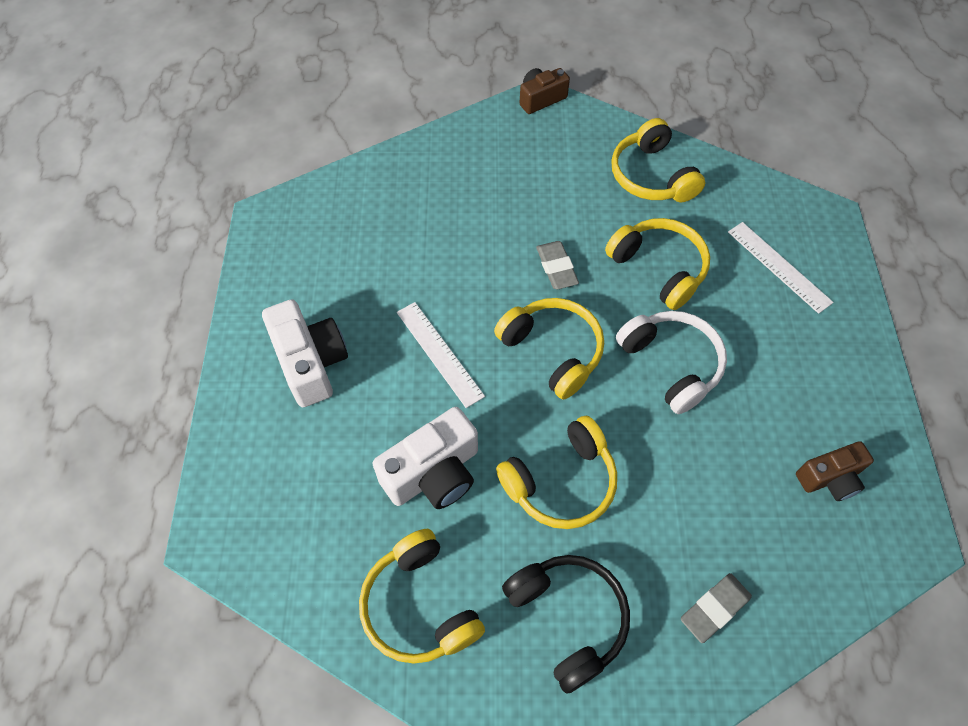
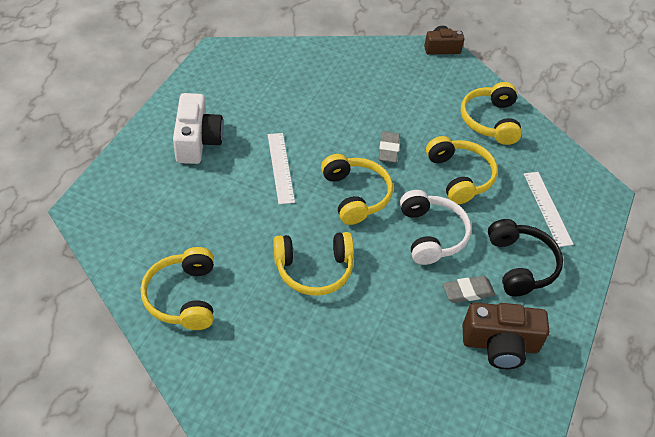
camera: 20 degrees right, 10 degrees down
(433, 473) = (235, 231): white camera -> none
(568, 618) = (270, 344): black headphones -> black headphones (520, 265)
(714, 608) = (369, 382): grey eraser -> grey eraser (468, 291)
(829, 478) = (500, 345): brown camera -> brown camera, size x1.58

